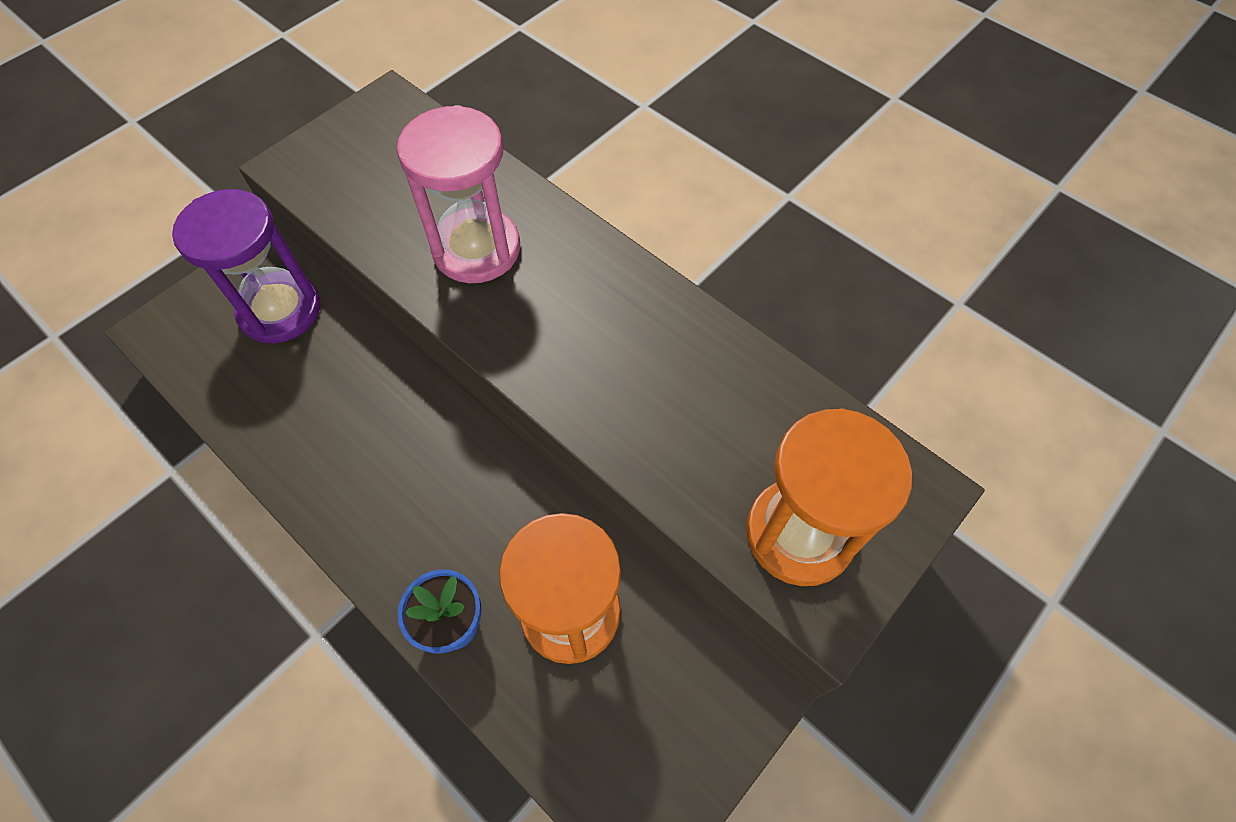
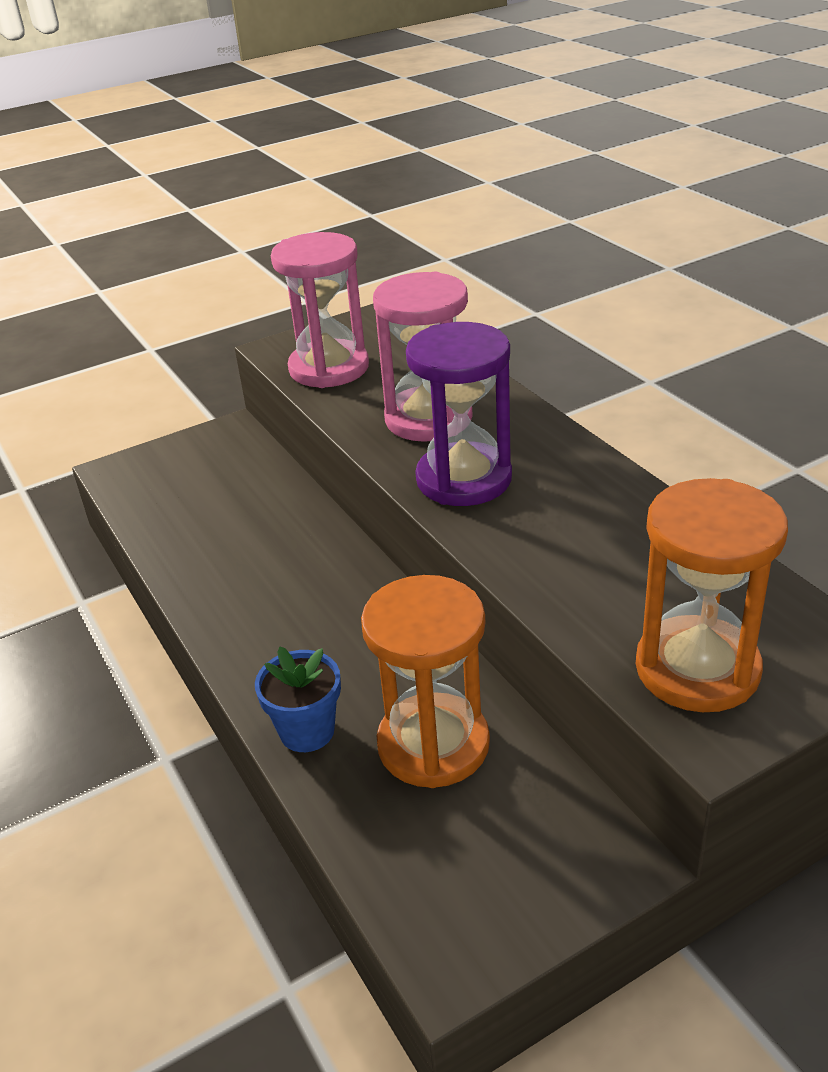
camera: 20 degrees right, 25 degrees down
(280, 310) = (231, 470): purple hourglass -> purple hourglass (464, 479)
(352, 188) = (329, 368): none -> pink hourglass

